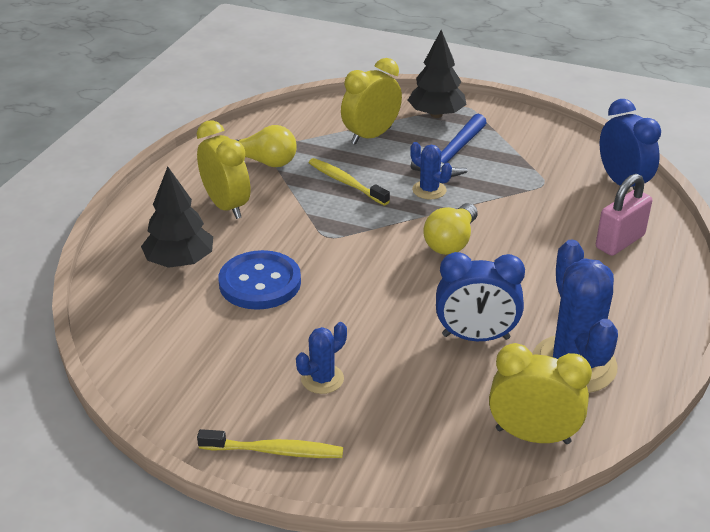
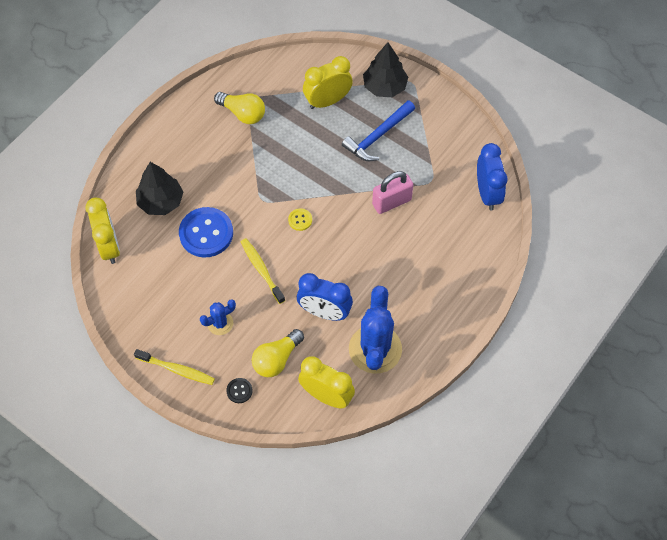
camera: 15 degrees right, 25 degrees up
(226, 206) = (204, 154): yellow clock -> yellow clock (109, 246)
(346, 182) = (292, 148): yellow toothbrush -> yellow toothbrush (261, 270)
(390, 247) = (300, 220): none -> yellow button
(390, 458) = (239, 391): none -> black button
(429, 190) = (347, 169): blue cactus -> none
(451, 242) = (342, 225): yellow light bulb -> yellow light bulb (276, 359)
(620, 242) = (456, 251): pink padlock -> pink padlock (391, 202)

